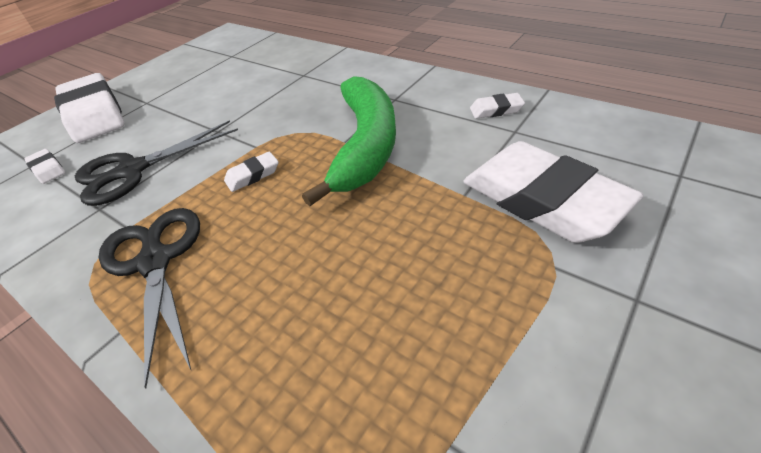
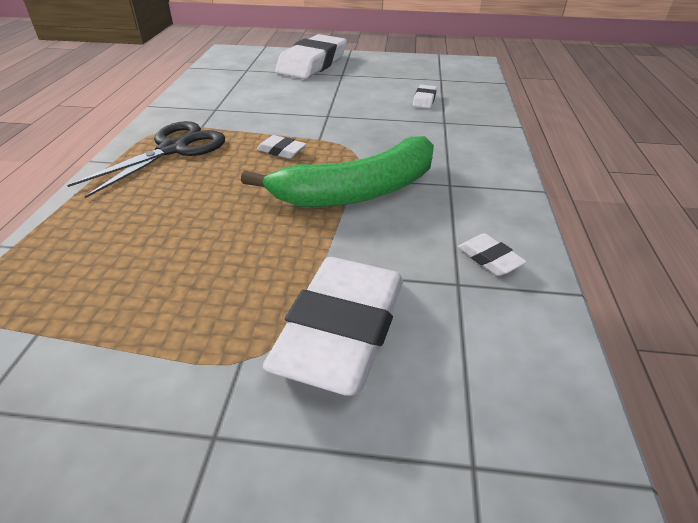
camera: 55 degrees right, 5 degrees down
(48, 169) = (244, 76): white eraser -> white eraser (424, 100)
(132, 171) = (258, 103): black scissors -> none

